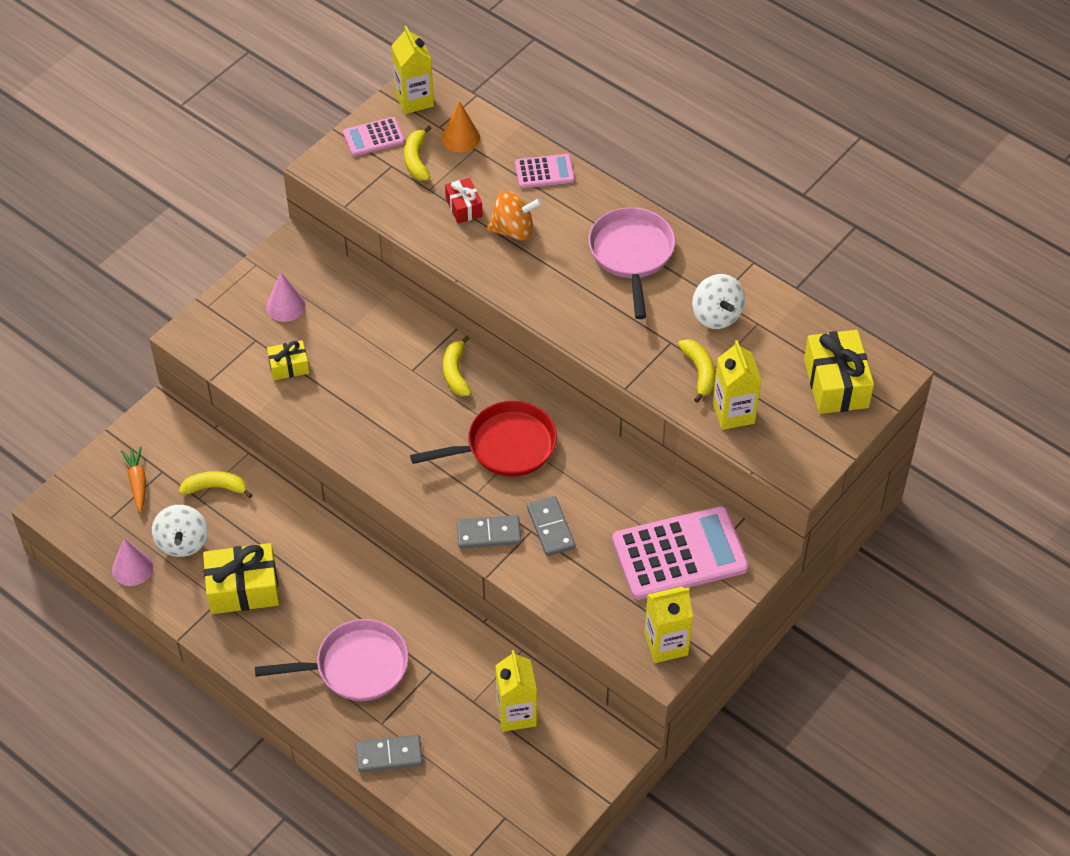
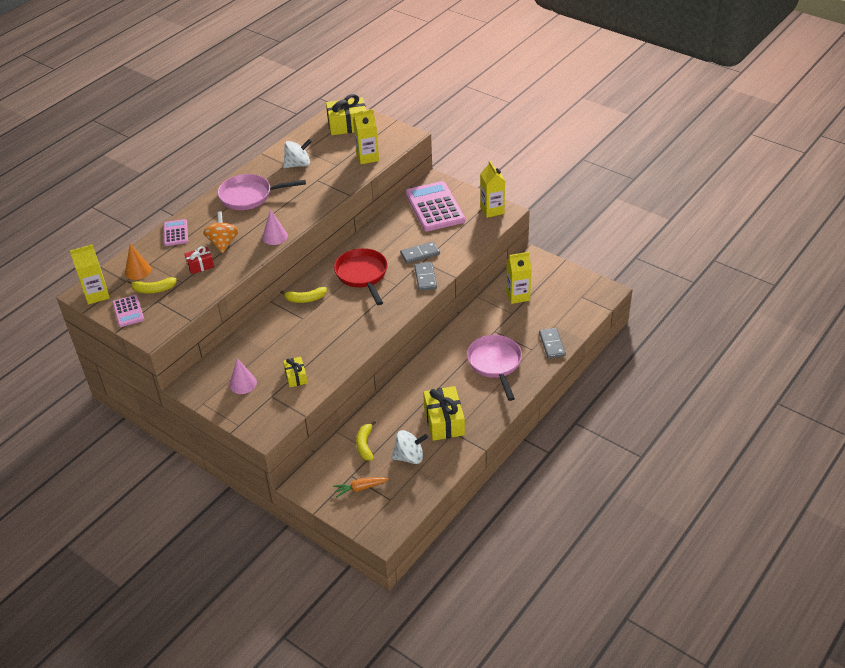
camera: 90 degrees left, 10 degrees down
(132, 568) = (431, 481): pink cone -> pink cone (275, 236)
(699, 372) = (339, 169): yellow banana -> none

